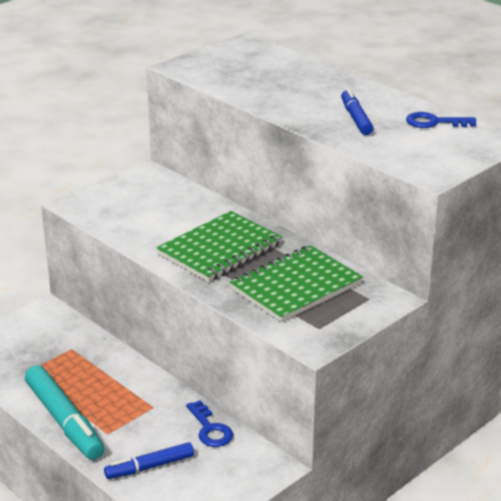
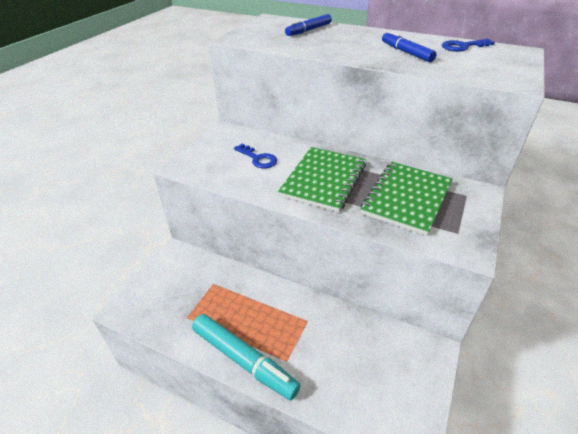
camera: 20 degrees left, 10 degrees up
(150, 467) = (342, 386): blue marker -> blue marker (308, 30)
(210, 429) = (363, 328): blue key -> blue key (258, 158)

